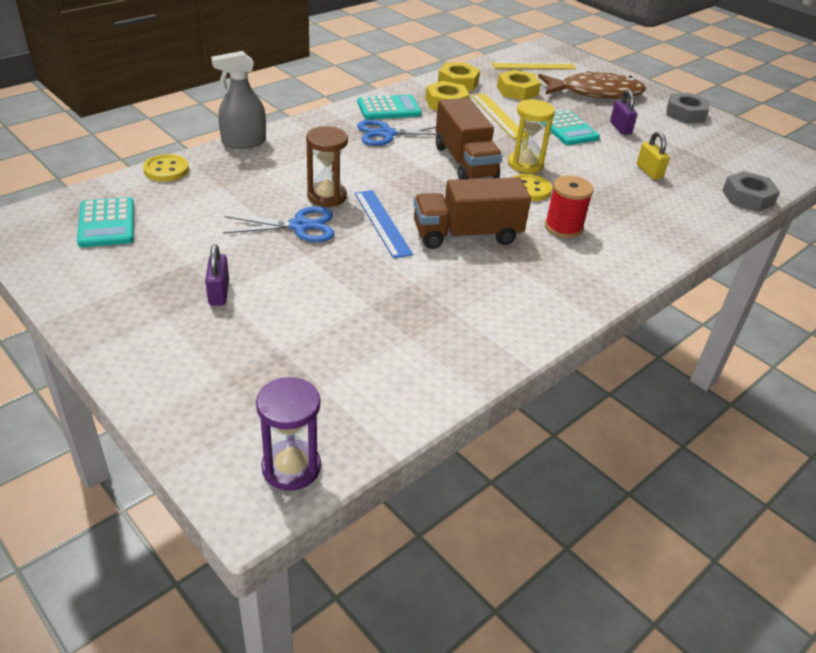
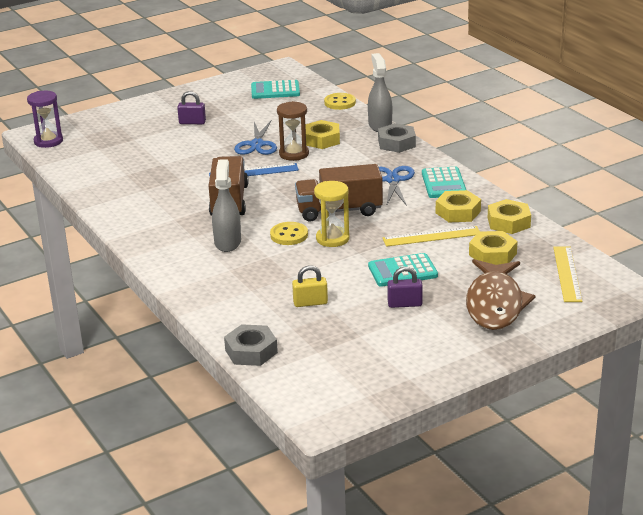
camera: 105 degrees right, 10 degrees down
(284, 179) = (322, 140): none -> yellow nut
(563, 227) = (227, 242): red spool -> grey spray bottle
(685, 114) = (442, 358): grey nut -> grey nut (396, 143)

